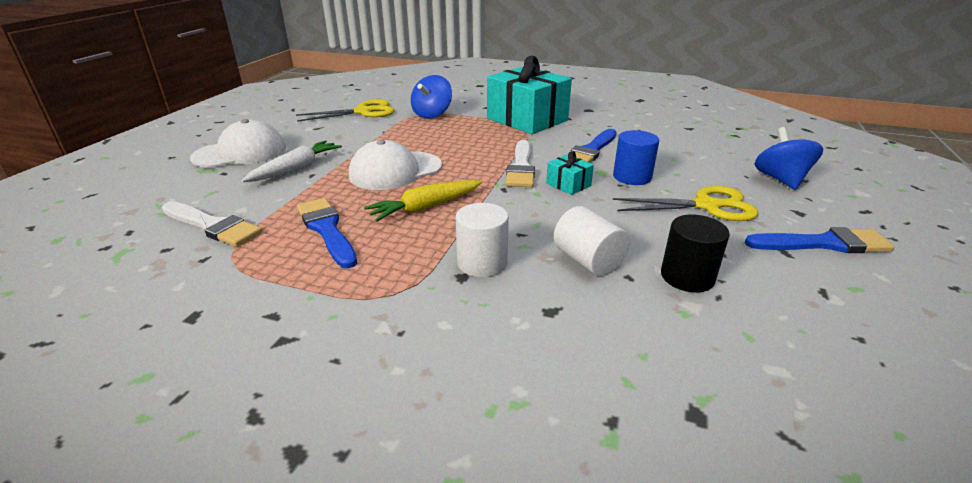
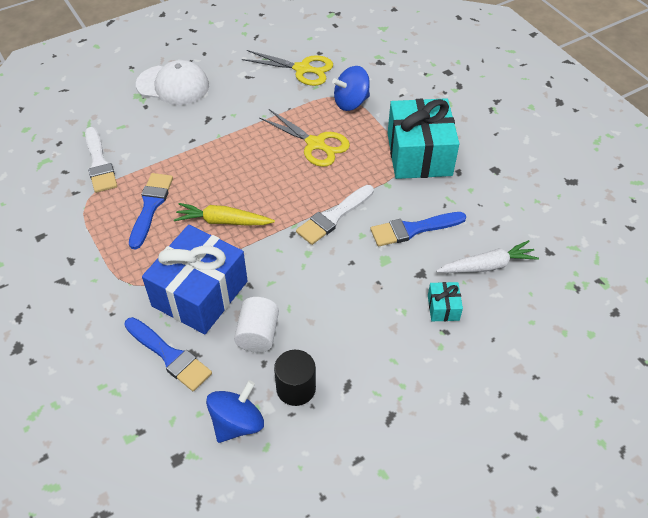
camera: 40 degrees right, 20 degrees up
(296, 169) = (189, 127): white carrot -> white carrot (487, 265)
(395, 171) = (246, 168): white cap -> none
(482, 263) = (200, 293): white cylinder -> blue gift
(568, 184) = (341, 258): turquoise gift -> turquoise gift (443, 307)
(632, 177) = (399, 280): blue cylinder -> none
(706, 206) = (406, 345): yellow scissors -> yellow scissors (315, 144)
(780, 179) = (514, 362): blue spinning top -> blue spinning top (237, 423)
(823, 244) = (428, 433): blue brush -> blue brush (169, 356)

